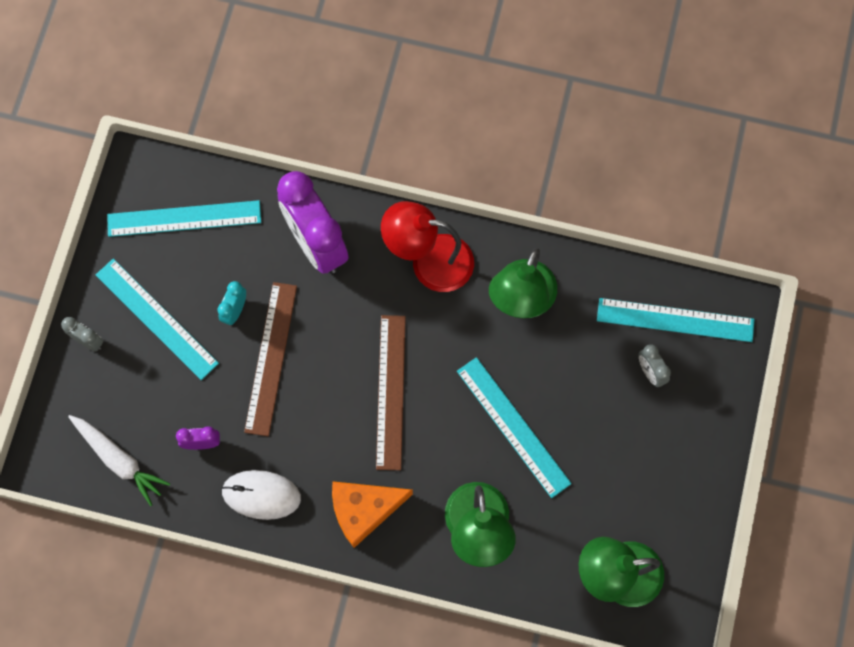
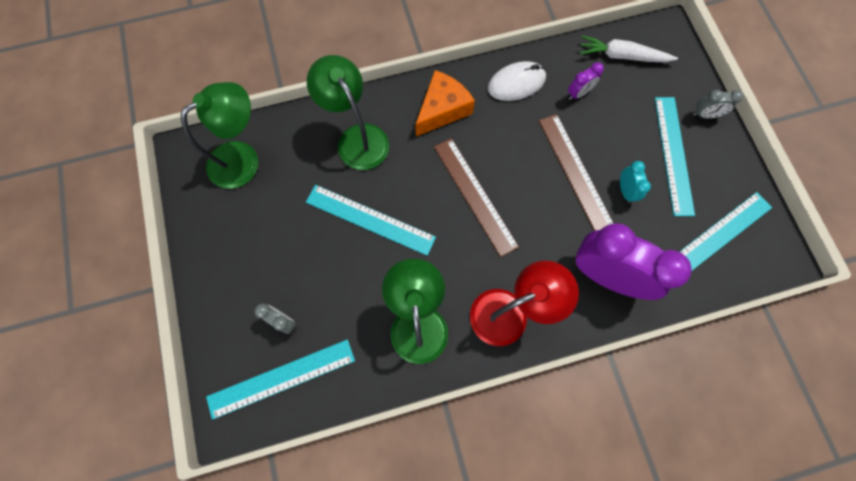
camera: 150 degrees right, 0 degrees up
(156, 318) = (673, 154): turquoise ruler -> turquoise ruler turned 75 degrees clockwise

